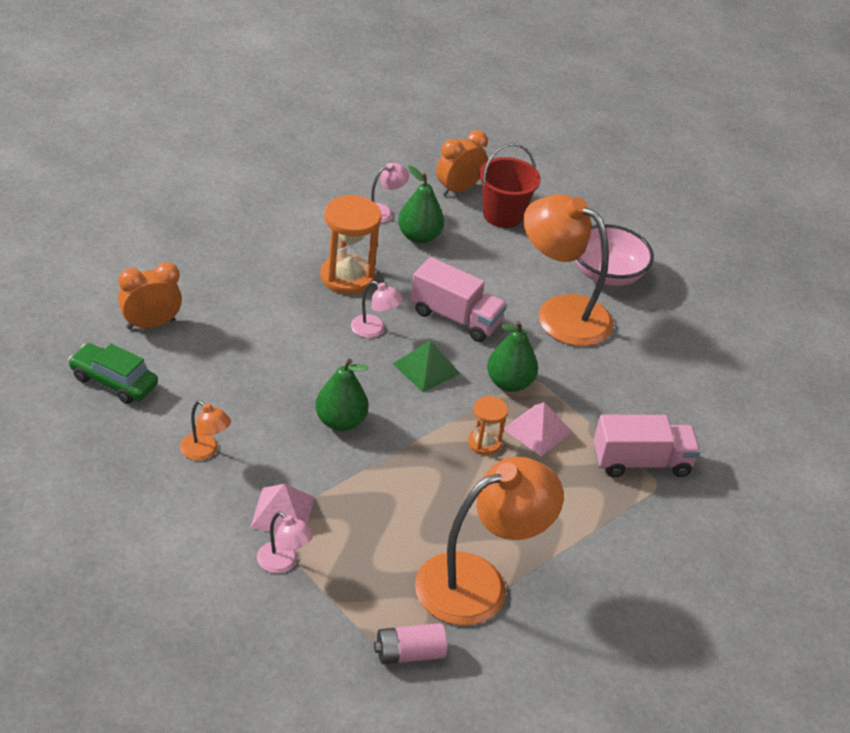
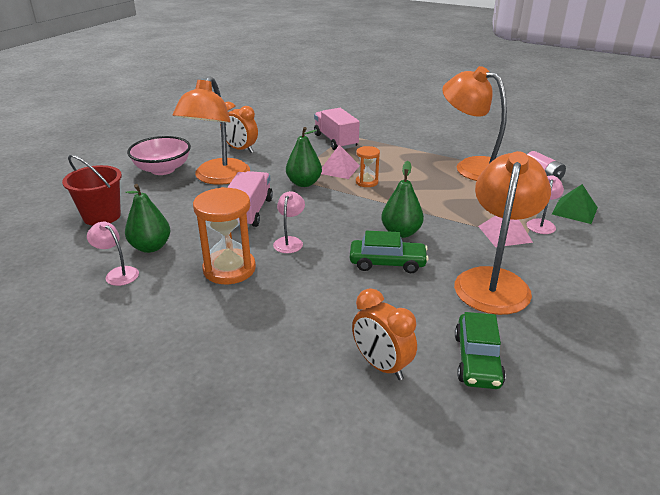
camera: 105 degrees left, 10 degrees down
(204, 451) = (494, 281): orange lamp -> orange lamp, size x2.27
(288, 386) = (387, 263): none -> green car
(426, 368) = (315, 213): green pyramid -> green pyramid (574, 210)
(458, 189) = (67, 242): orange clock -> orange clock (240, 149)

